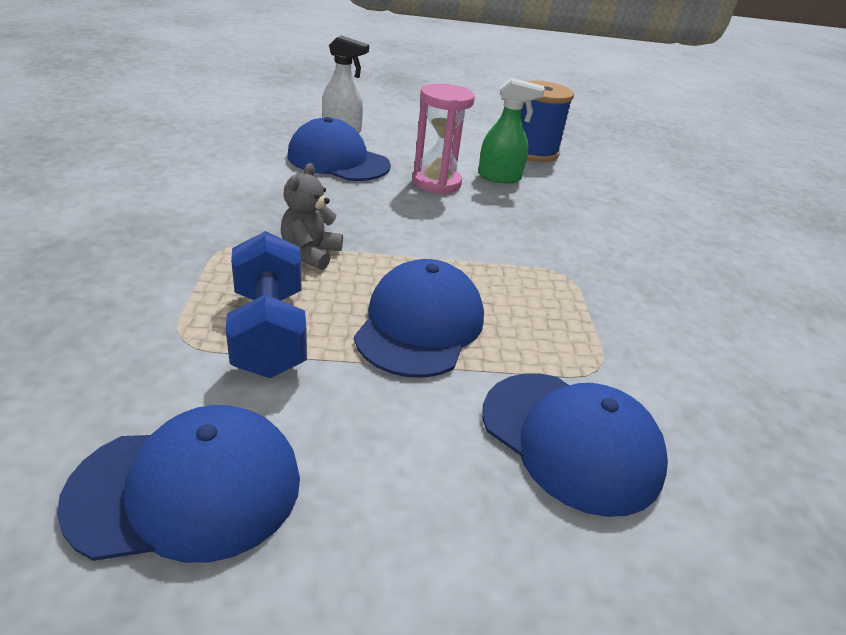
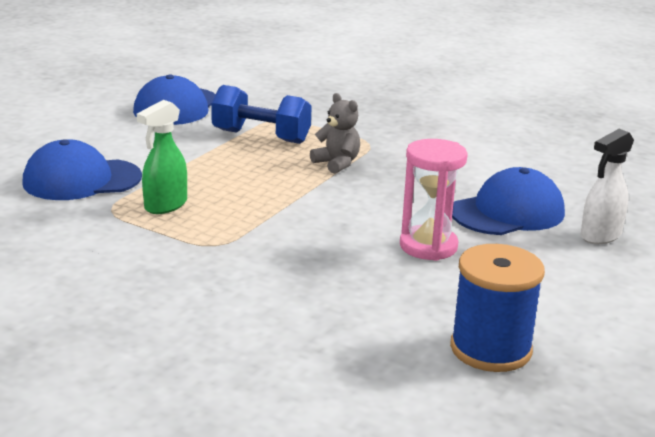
camera: 125 degrees right, 10 degrees down
(420, 325) = (220, 173): blue cap -> none
(500, 177) = (421, 289): green spray bottle -> green spray bottle (165, 205)

